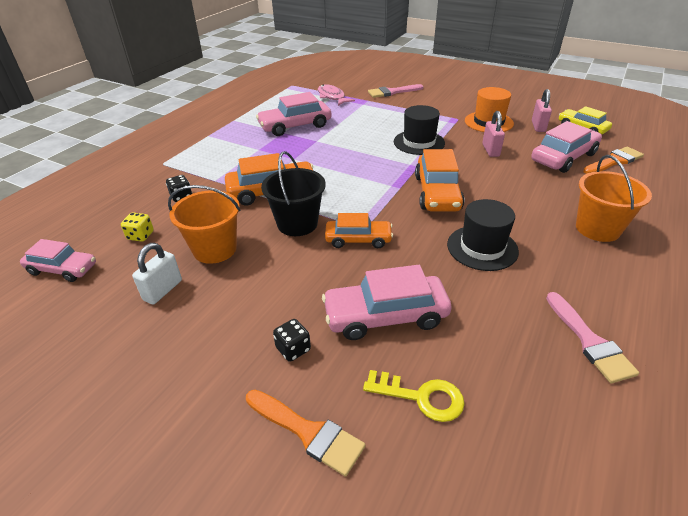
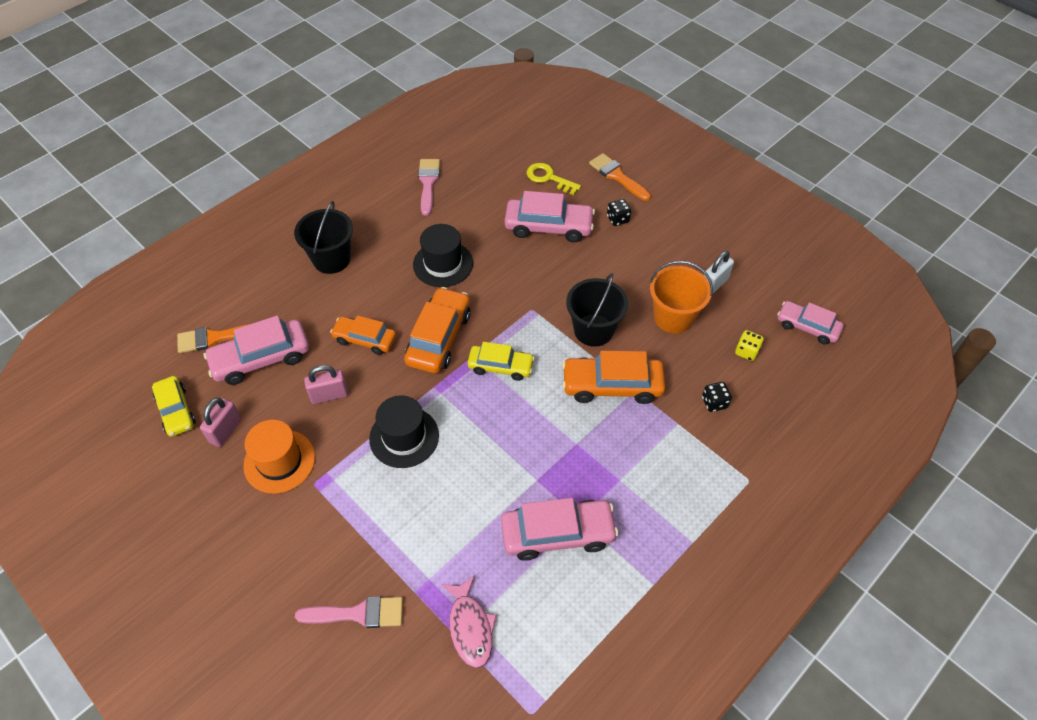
camera: 165 degrees left, 15 degrees up
(358, 239) = (543, 297): orange car -> orange car (365, 339)
(372, 186) = (500, 366): none -> yellow car
(490, 150) = (329, 395): pink padlock -> pink padlock turned 60 degrees clockwise
(597, 228) = (331, 259): orange bucket -> black bucket

